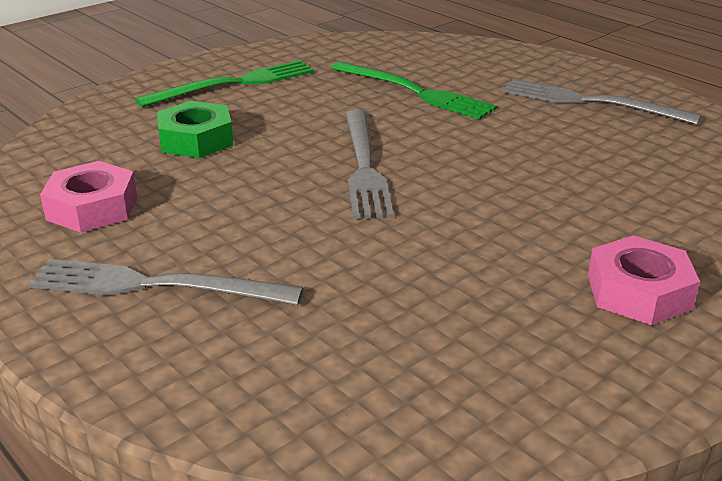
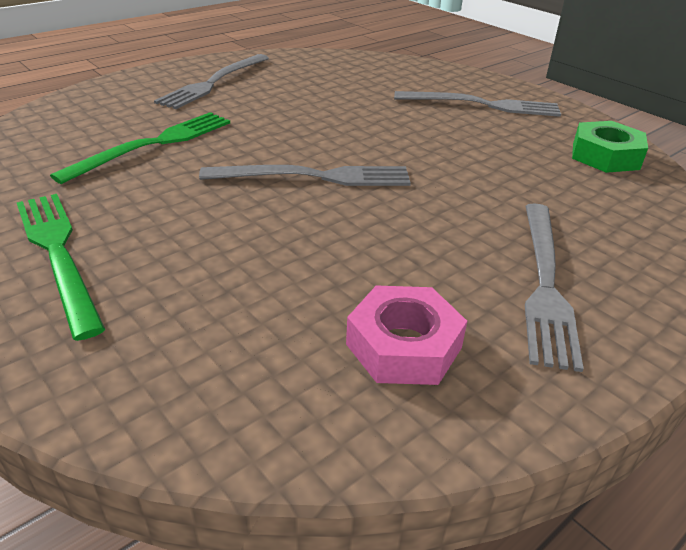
camera: 90 degrees left, 5 degrees up
(196, 140) = (229, 277): green nut -> green nut (605, 156)
(639, 292) = (482, 105): pink nut -> grey fork

